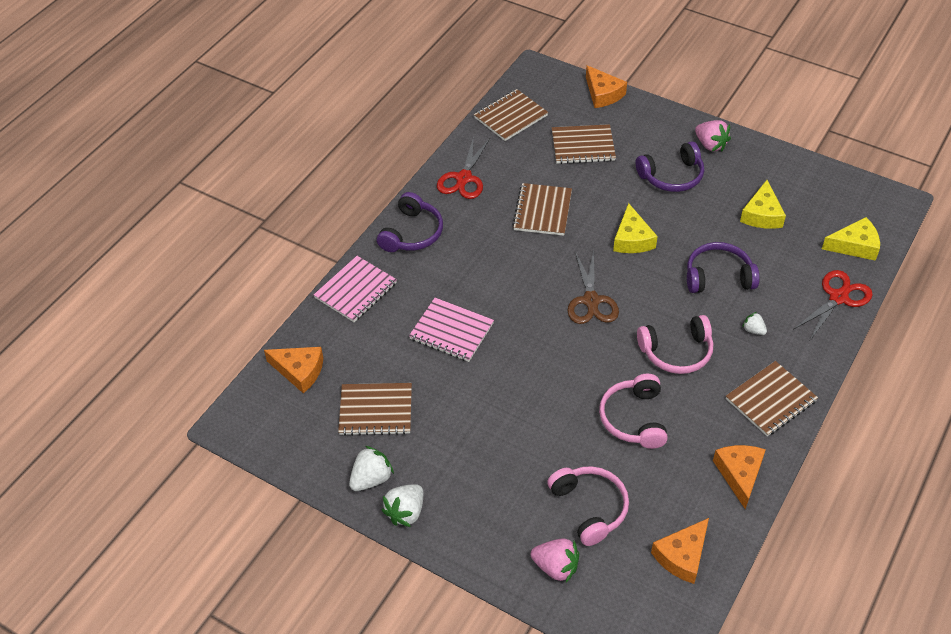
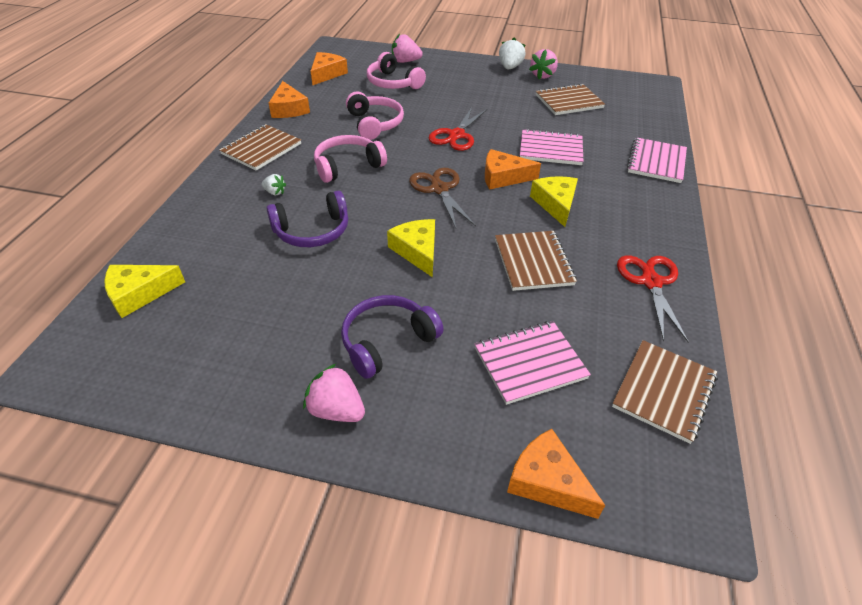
camera: 160 degrees right, 5 degrees down
(299, 371) = (644, 111): orange cheese -> orange cheese (503, 177)
(371, 479) = (543, 75): white strawberry -> pink strawberry
(412, 233) = (653, 214): purple headphones -> none
(583, 146) = (530, 363): brown notebook -> pink notebook
(762, 214) = (258, 311): yellow cheese -> yellow cheese (555, 204)
(838, 297) = (177, 234): red scissors -> red scissors (456, 135)

